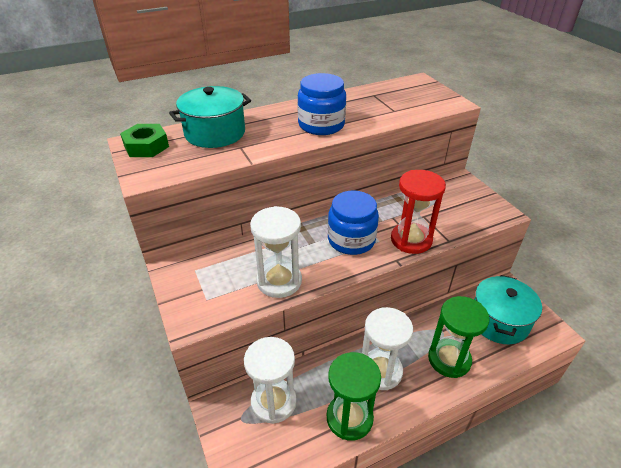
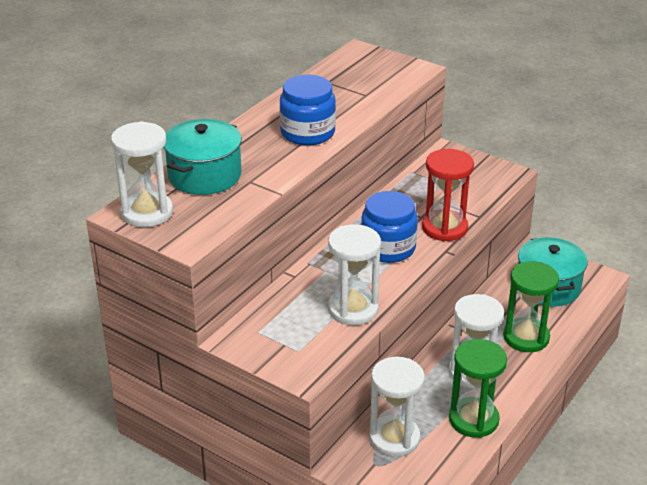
camera: 30 degrees left, 5 degrees down
(146, 146) = (147, 212): green nut -> white hourglass

